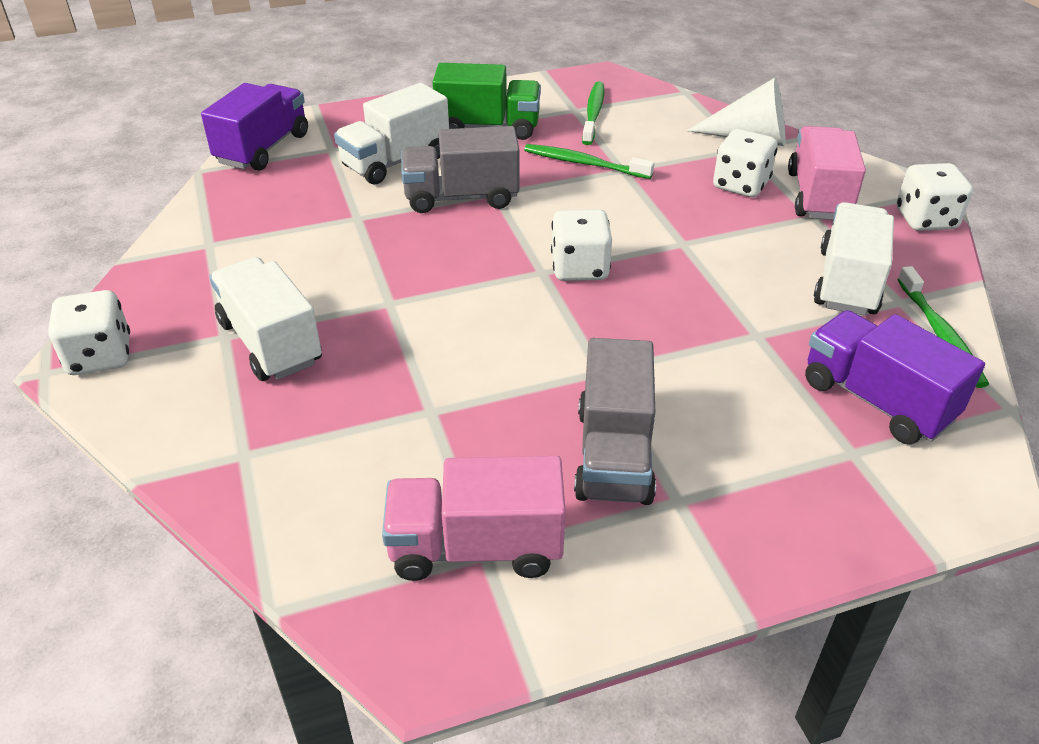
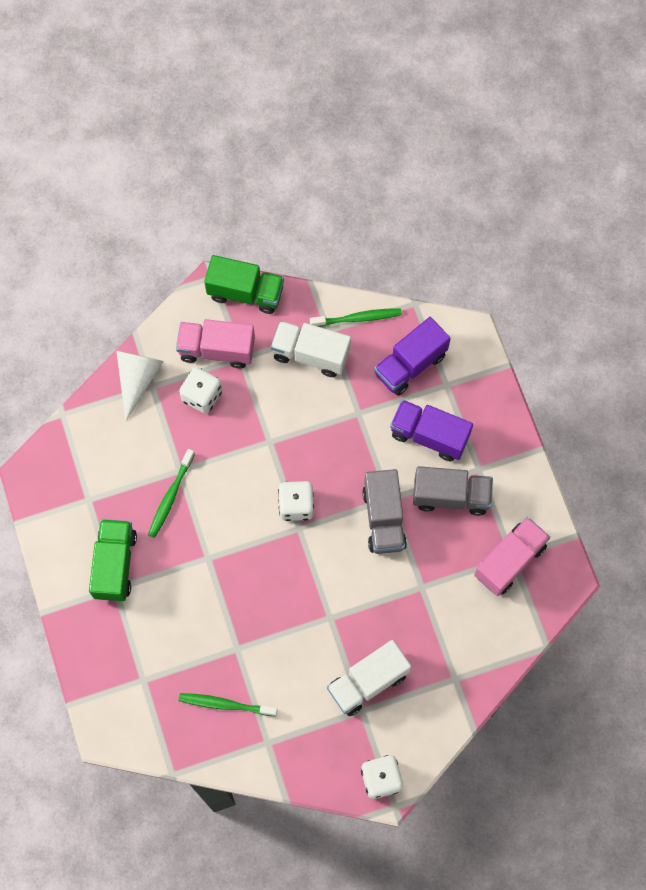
camera: 90 degrees left, 30 degrees up
(263, 149) = (141, 732): purple truck -> purple truck (429, 435)
(395, 162) = (164, 630): white truck -> none
(461, 197) = (213, 580): grey truck -> grey truck (384, 518)
(476, 547) = (509, 561): pink truck -> pink truck turned 135 degrees counterclockwise
(593, 113) = (96, 486): green toothbrush -> green toothbrush (226, 704)
(925, 219) = (245, 293): white dice -> green truck

